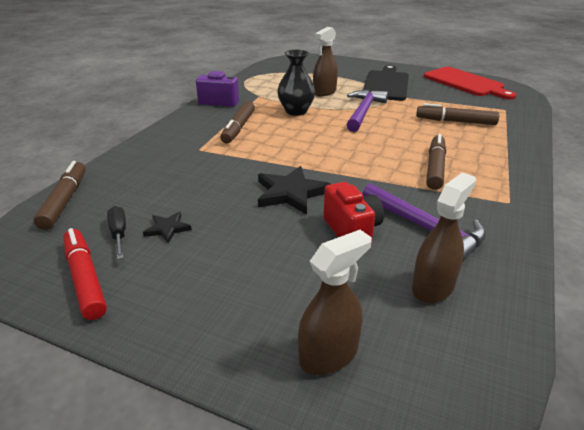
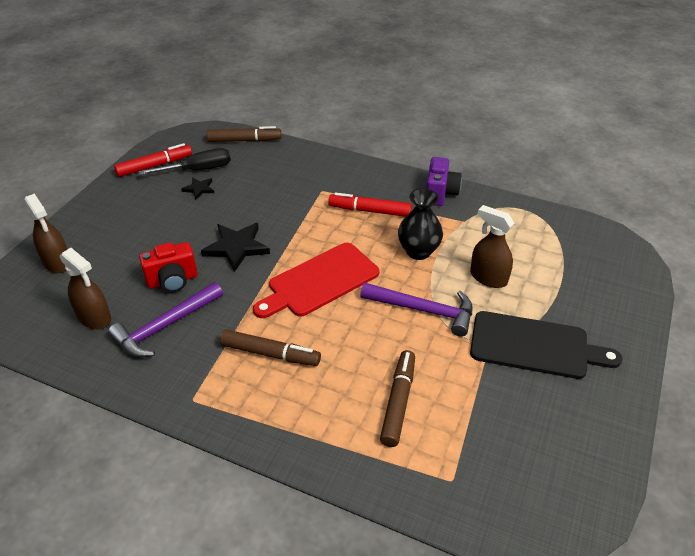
camera: 90 degrees right, 10 degrees up
(119, 234) = (198, 170): black screwdriver -> black screwdriver, size x1.60
(238, 128) = (370, 211): brown marker -> red marker
(466, 83) = (571, 457): red cutting board -> red cutting board (320, 281)

